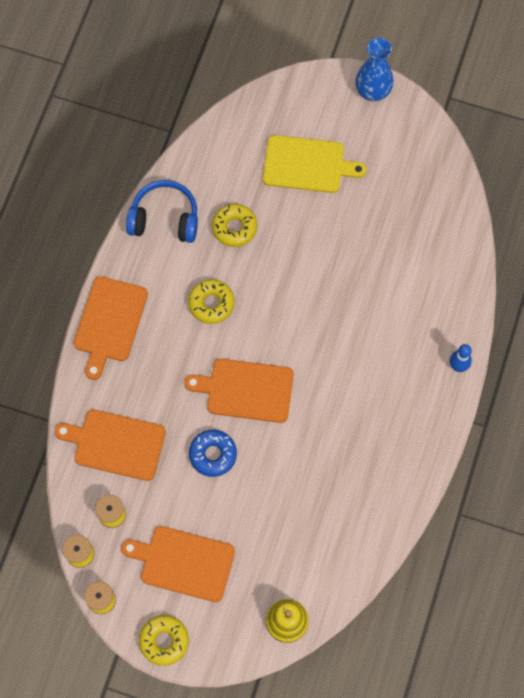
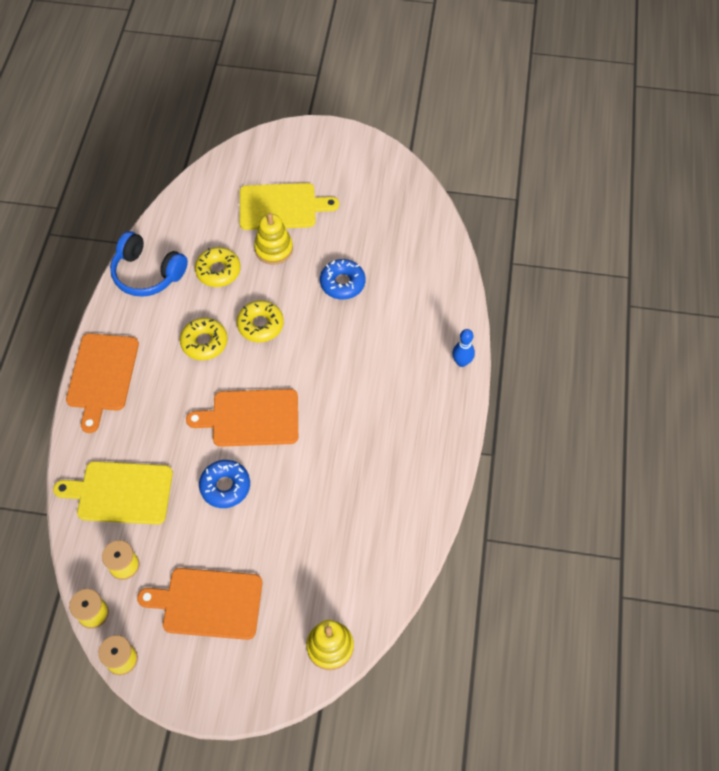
camera: 10 degrees left, 10 degrees down
(115, 444) = (120, 493): orange cutting board -> yellow cutting board
(164, 219) = (148, 273): blue headphones -> blue headphones turned 150 degrees counterclockwise
(164, 641) = (197, 692): yellow donut -> yellow donut (260, 325)
(293, 212) = (274, 249): none -> yellow stacking toy
(355, 261) = (342, 283): none -> blue donut
(373, 91) = (333, 138): blue vase -> none

